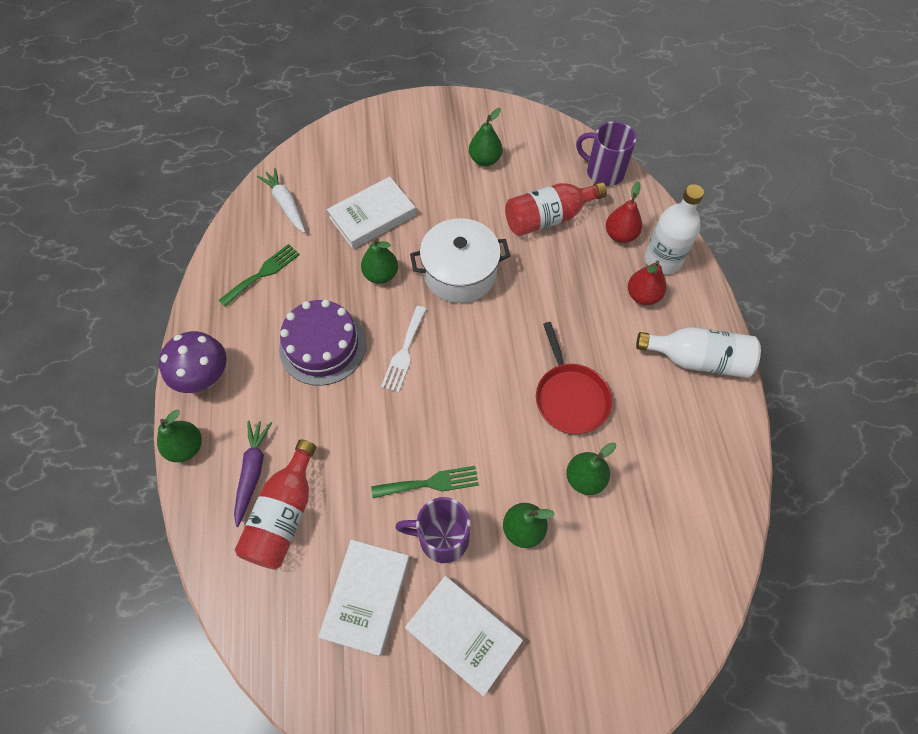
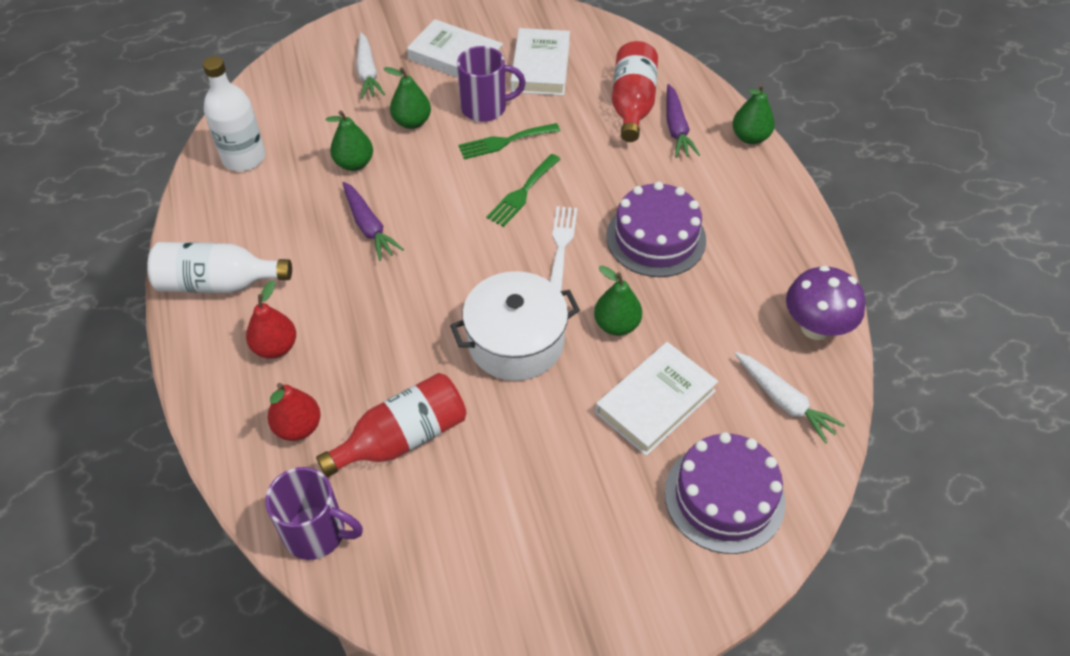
camera: 170 degrees right, 10 degrees down
(205, 377) = (768, 193): purple mushroom -> purple mushroom (815, 327)
(263, 273) = (765, 305): green fork -> green fork (522, 193)
(351, 156) = (724, 497): none -> purple cake
(485, 160) = (511, 525): green pear -> none
(570, 397) = (369, 227): red pan -> purple carrot
(570, 624) = (368, 73): none -> white carrot
(662, 260) = (242, 399): white bottle -> white bottle (244, 158)

